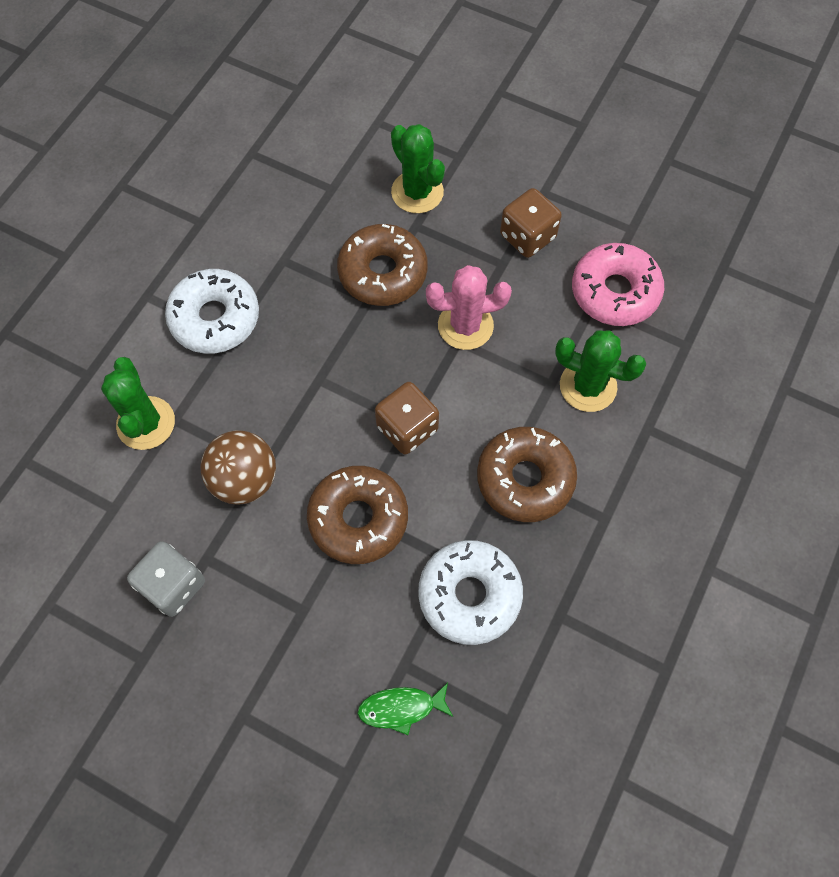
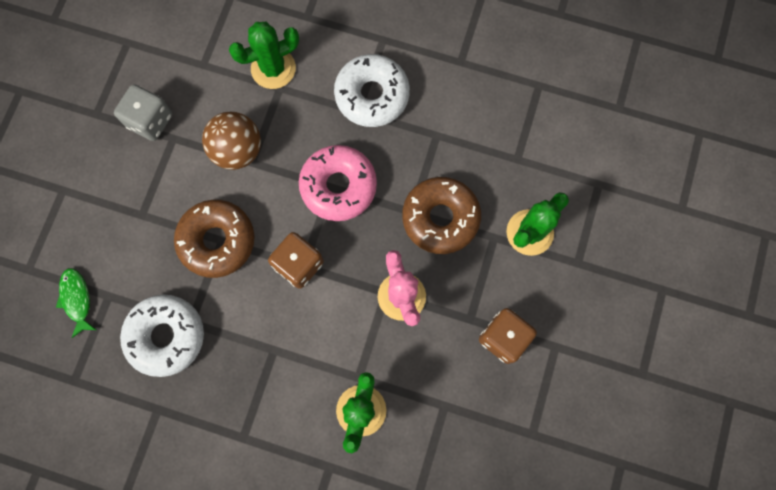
camera: 80 degrees right, 10 degrees up
(525, 479) = (268, 366): brown donut -> none
(615, 292) = (460, 425): pink donut -> pink donut (338, 186)

